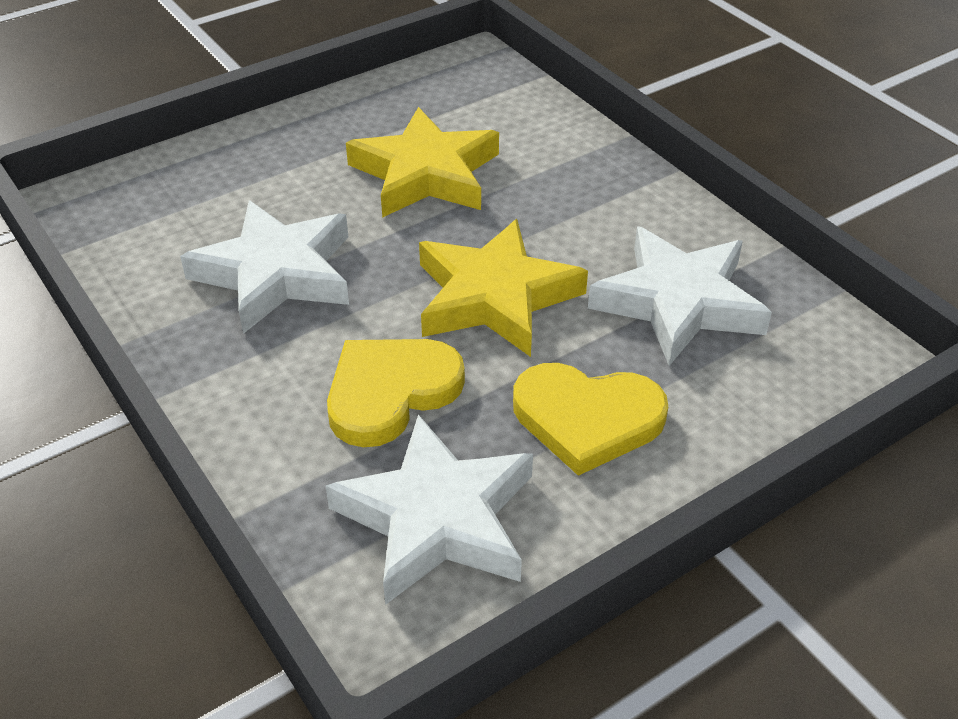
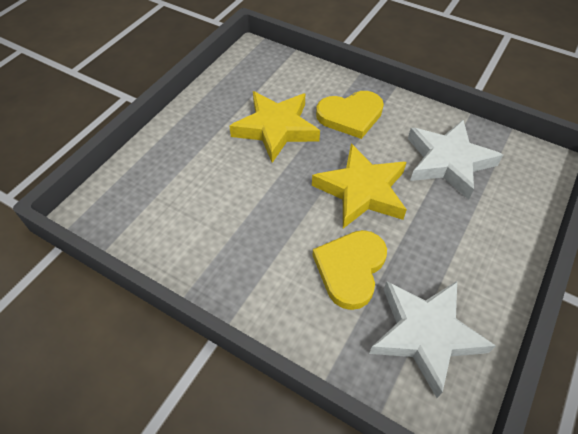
camera: 25 degrees left, 10 degrees up
(275, 273) = (239, 219): white star -> none
(587, 419) = (453, 245): yellow heart -> yellow heart (350, 116)

